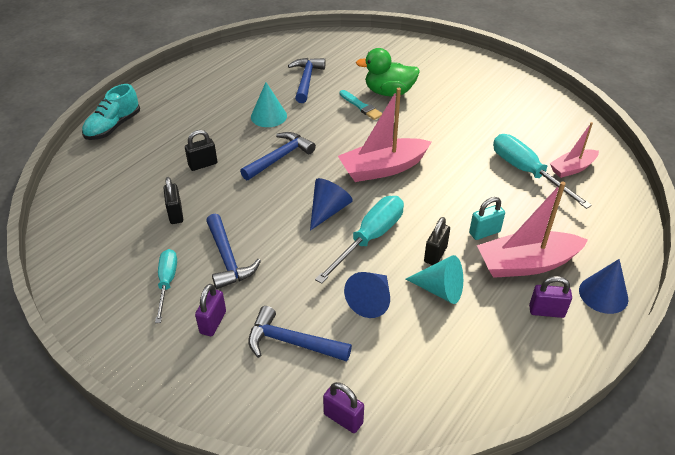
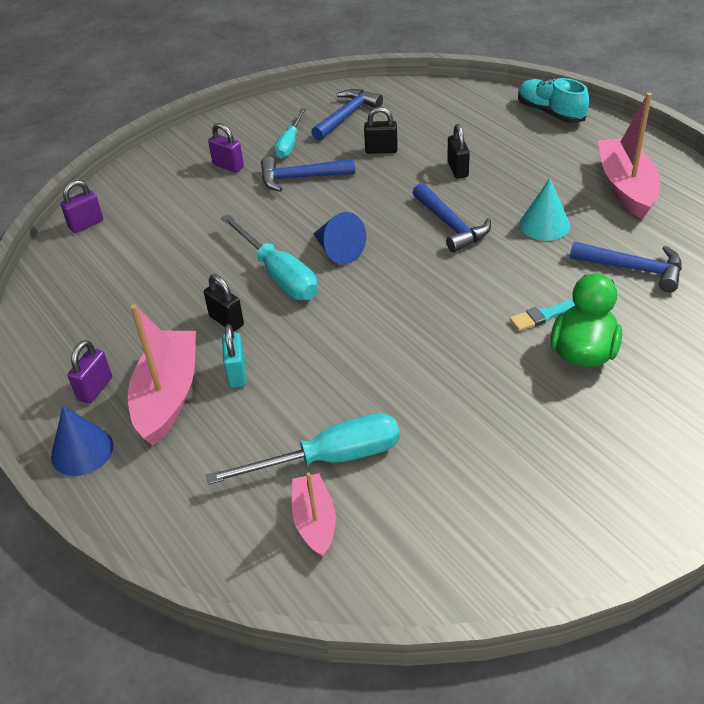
camera: 110 degrees right, 0 degrees up
(167, 282) = (289, 144): turquoise screwdriver -> turquoise screwdriver turned 90 degrees clockwise
(292, 342) = (178, 206): blue hammer -> blue hammer (347, 116)
(371, 300) = (193, 260): blue cone -> none
(383, 168) = (397, 309): pink boat -> pink boat (626, 187)
(440, 290) = (176, 312): turquoise cone -> none

